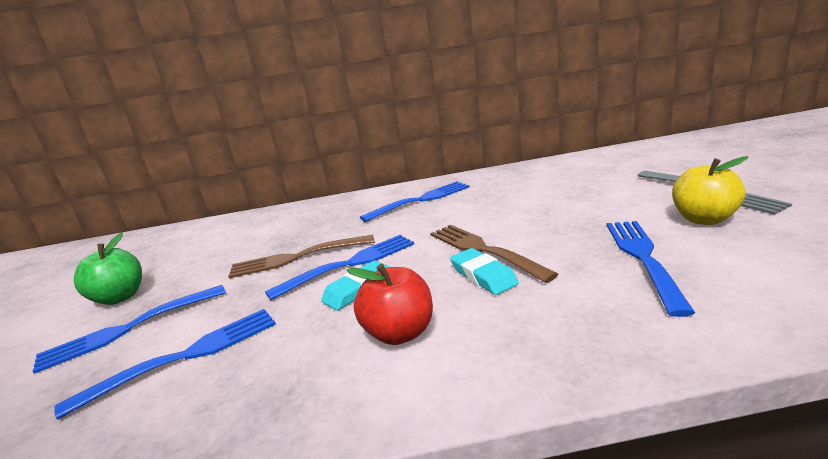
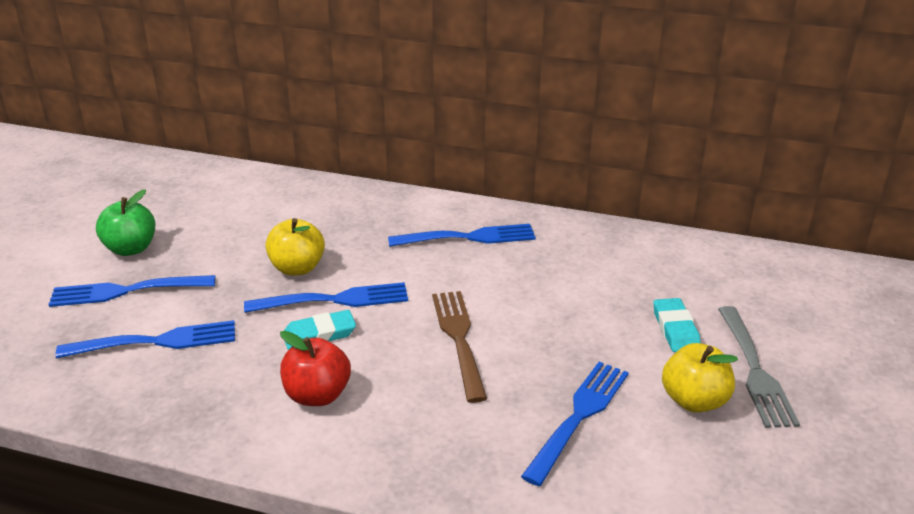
camera: 20 degrees right, 10 degrees up
(298, 257) = (297, 268): brown fork -> yellow apple
(483, 275) = (430, 369): turquoise eraser -> turquoise eraser (675, 329)

